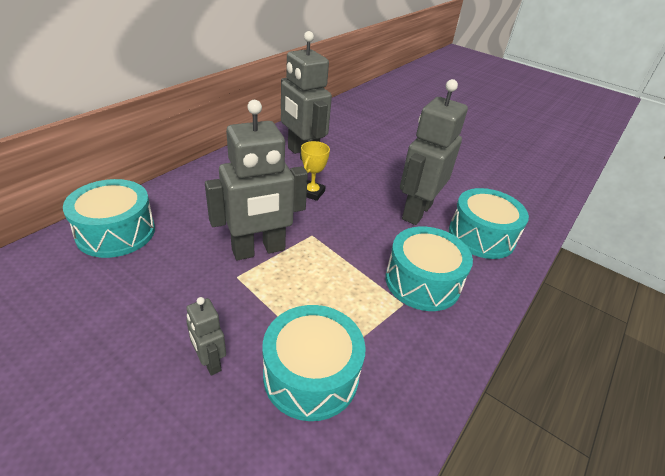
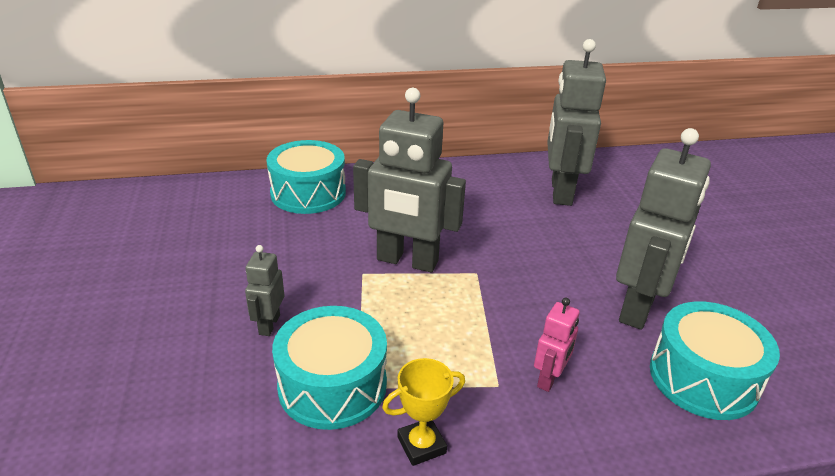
camera: 45 degrees right, 5 degrees down
(312, 193) = (525, 234): yellow trophy -> yellow trophy (421, 445)
(416, 211) = (638, 308): grey robot -> grey robot turned 135 degrees clockwise
(422, 281) = (549, 379): turquoise drum -> pink robot

